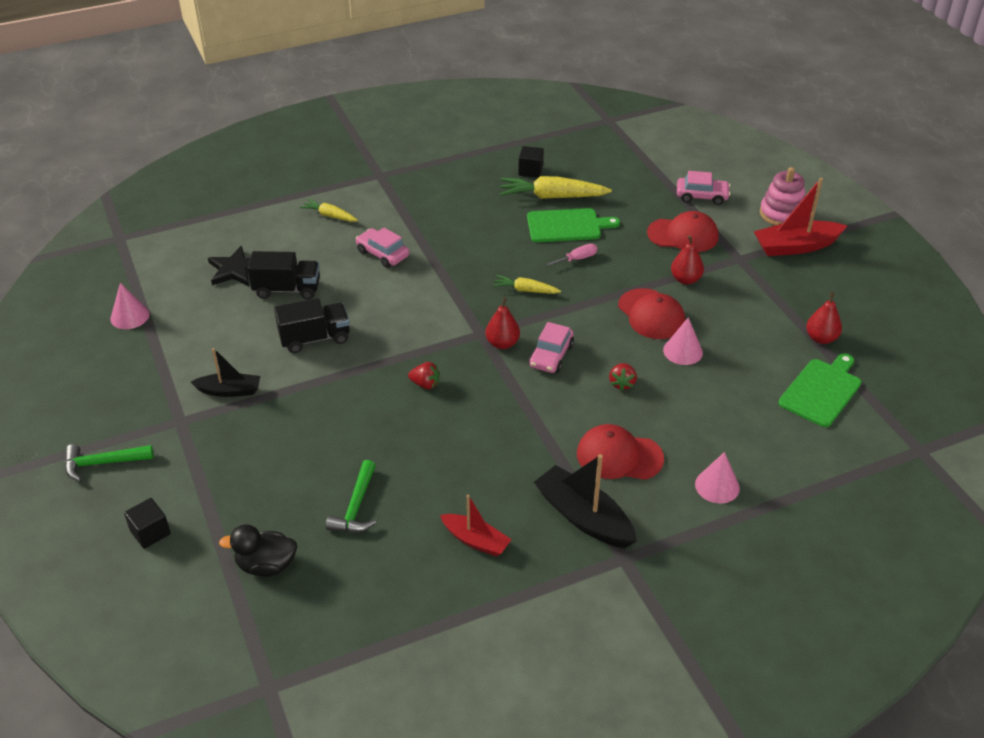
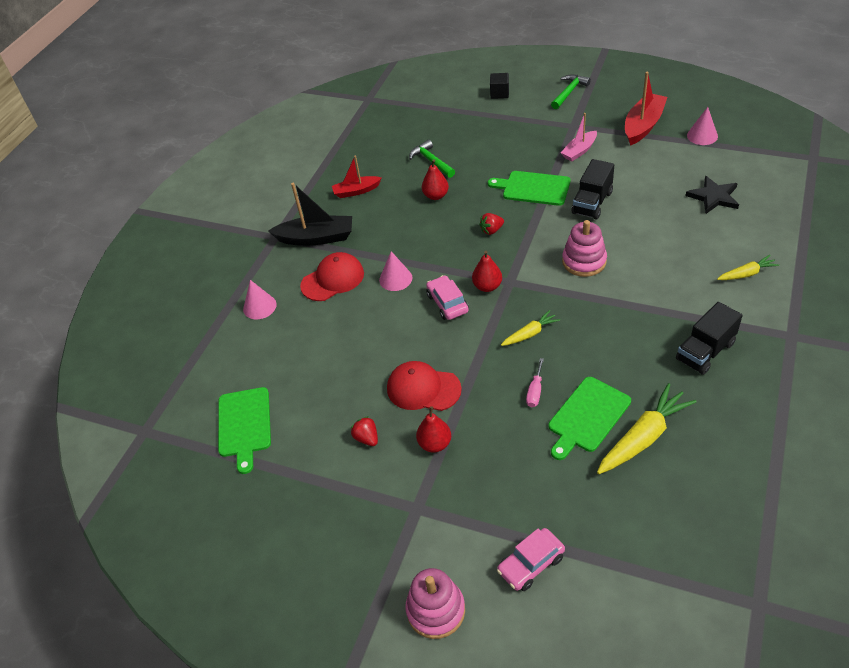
camera: 140 degrees right, 5 degrees up
(230, 391) = (579, 151): black boat -> pink boat
(266, 565) = (433, 120): black duck -> none
(287, 289) = (662, 212): black truck -> black truck (705, 351)
(329, 391) = (533, 188): none -> green cutting board
(382, 254) = (660, 279): pink car -> none
(406, 303) = (584, 261): none -> pink stacking toy
(530, 171) = (705, 451): black cube -> none
(622, 383) = (381, 321): red strawberry -> red strawberry (367, 438)
(683, 235) = (490, 493): red cap -> none
(683, 351) = (369, 377): pink cone -> pink cone (395, 279)
(795, 246) = (383, 571): red boat -> red boat (643, 125)
(821, 338) = (279, 475): red pear -> red pear (436, 196)

